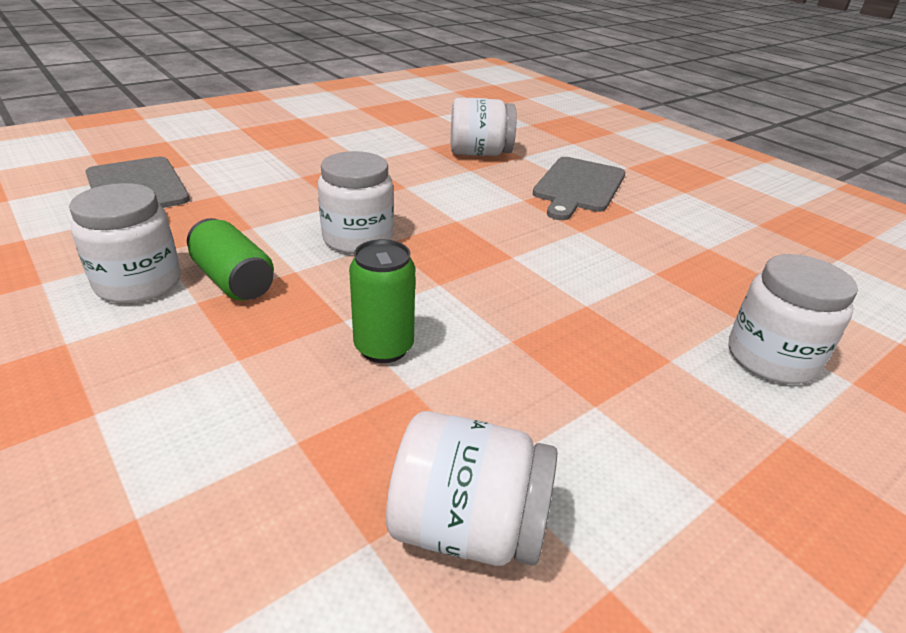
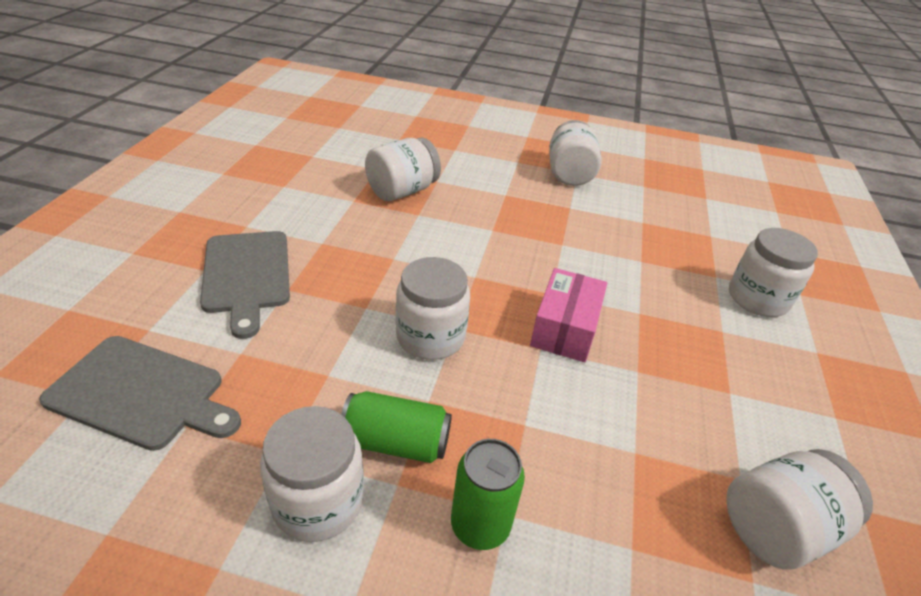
camera: 40 degrees left, 5 degrees up
(384, 348) = (580, 431): green can -> green can (480, 525)
(485, 282) = (565, 328): none -> pink box
(578, 186) = (511, 198): grey cutting board -> grey cutting board (246, 275)
(674, 190) = (569, 173): none -> white jar

